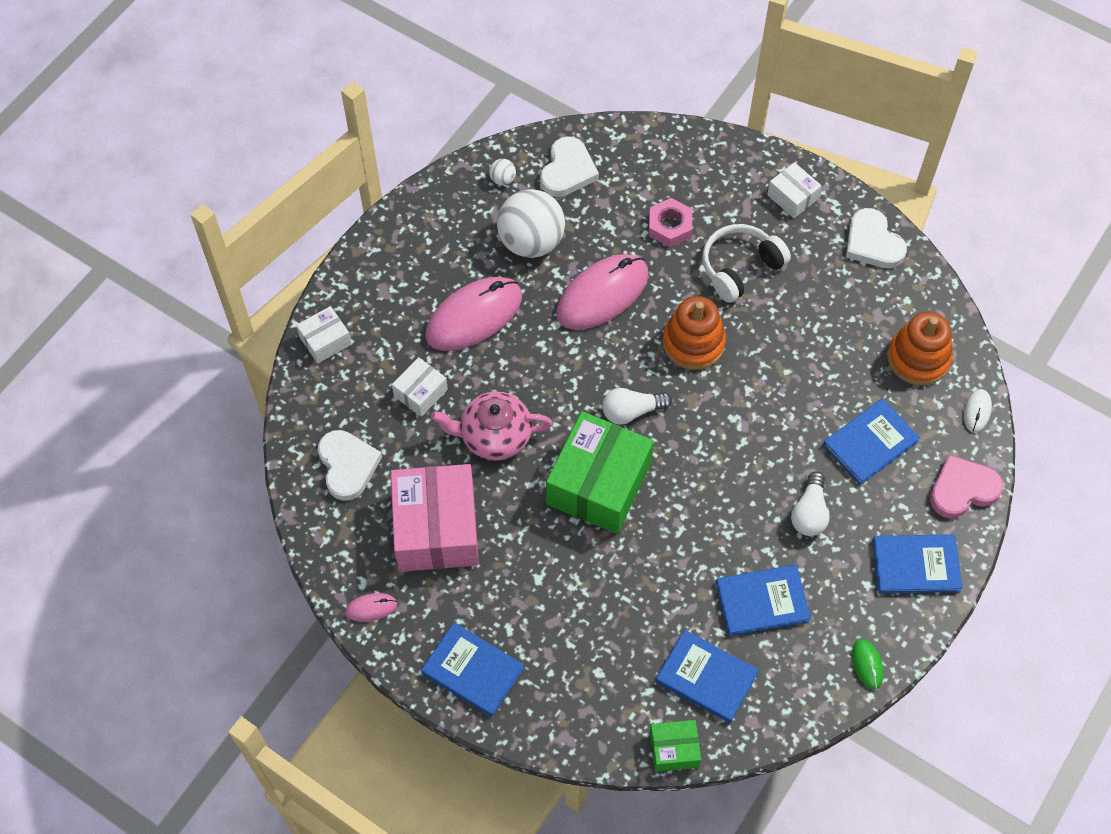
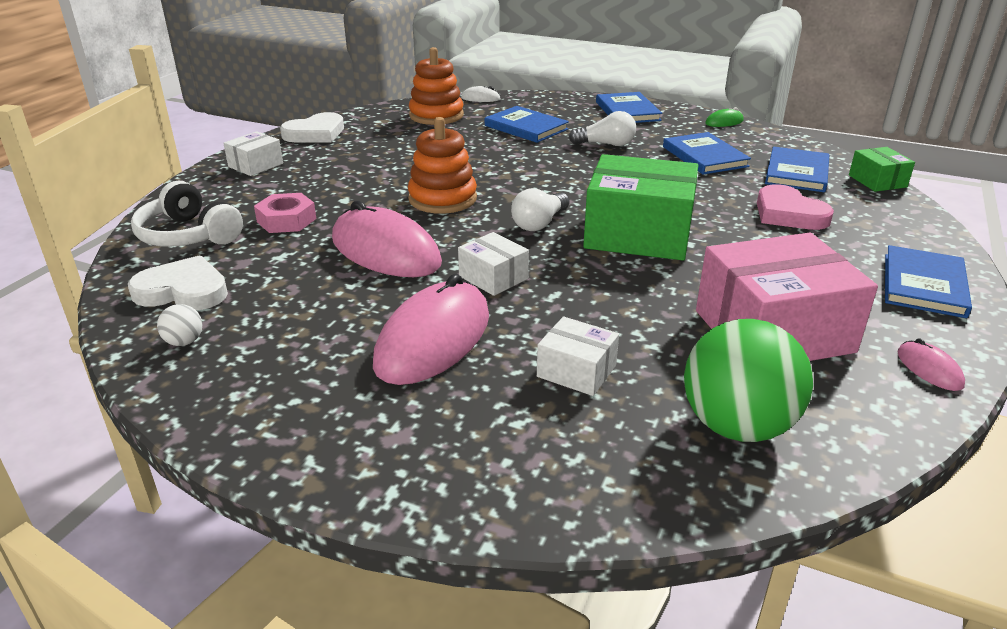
camera: 100 degrees left, 30 degrees down
(325, 341) = (515, 493): white box -> white box (493, 277)
(347, 466) = (737, 426): white heart -> green ball
(474, 316) = (433, 339): pink mouse -> pink mouse turned 75 degrees clockwise
(494, 436) = (614, 303): pink teapot -> none
(531, 242) = (303, 307): white ball -> none
(631, 411) = (539, 223): white light bulb -> white light bulb turned 60 degrees clockwise
(740, 267) = (344, 183): white headphones -> white headphones (188, 235)
(962, 489) = (552, 100): pink heart -> pink heart (788, 213)

